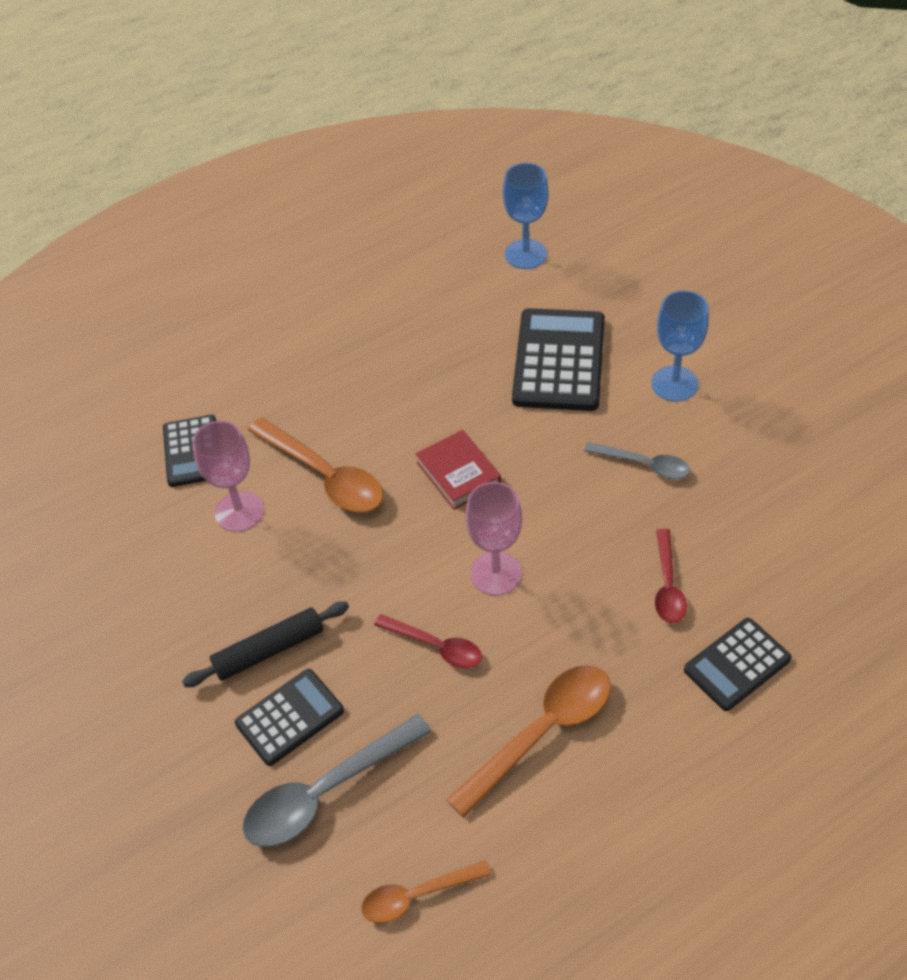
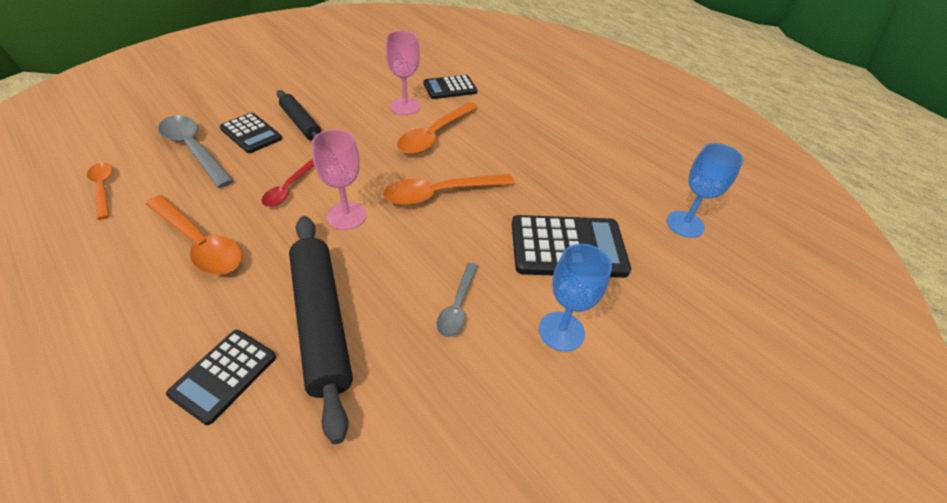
camera: 75 degrees right, 5 degrees down
(458, 473) = (440, 194): red book -> orange spoon
(667, 586) = (321, 322): red spoon -> black rolling pin
(737, 665) = (224, 375): black calculator -> black calculator turned 105 degrees counterclockwise

